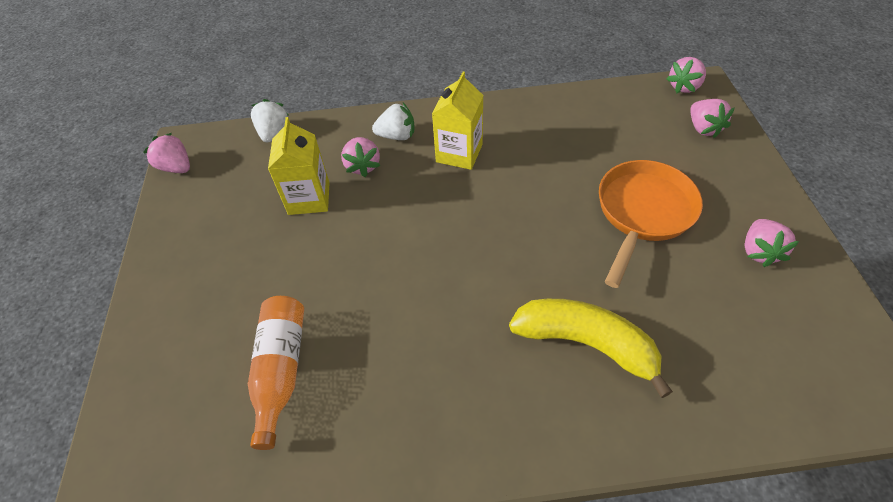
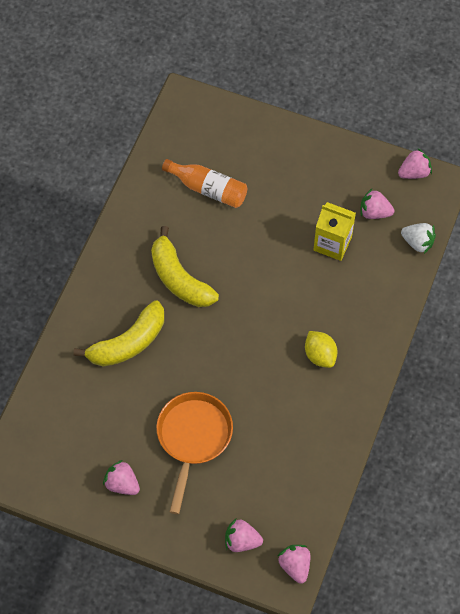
camera: 115 degrees right, 10 degrees up
(363, 166) = (345, 287): pink strawberry -> pink strawberry (374, 212)
(397, 136) = (364, 323): white strawberry -> none
(449, 332) = (179, 278): none -> yellow banana
(459, 153) = (320, 355): yellow carton -> yellow lemon
(643, 213) = (193, 438): orange pan -> orange pan turned 135 degrees counterclockwise

